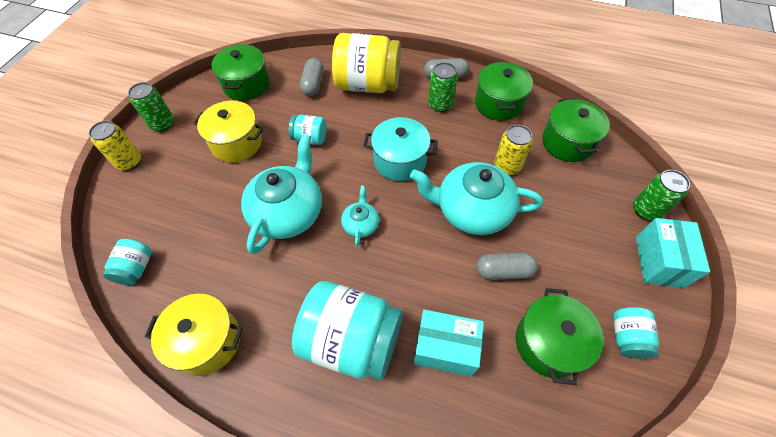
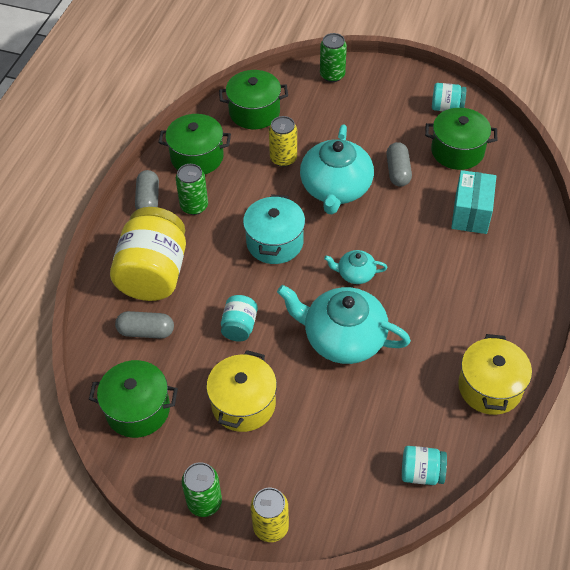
camera: 90 degrees left, 5 degrees down
(352, 340) = (473, 276): turquoise jar -> none
(659, 261) = (381, 78): turquoise box -> none

